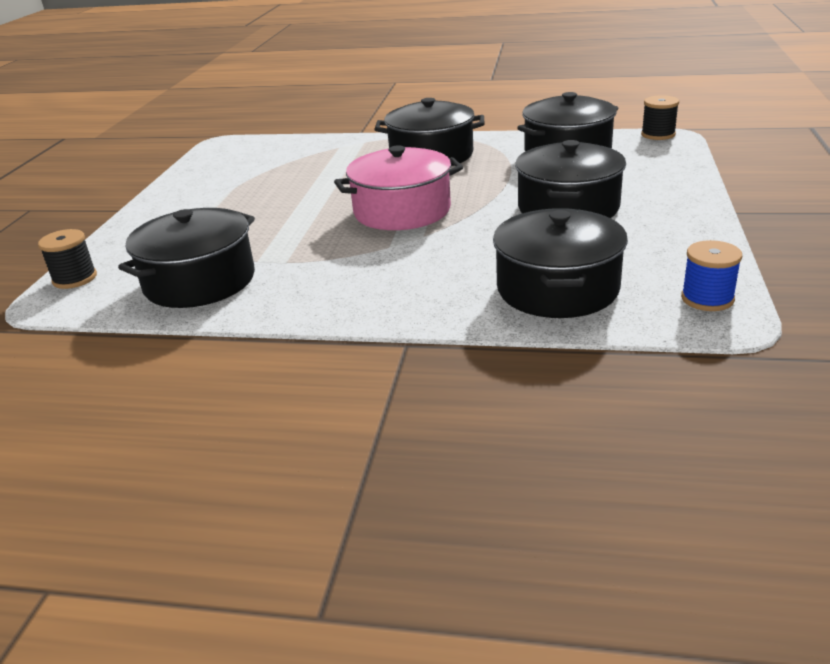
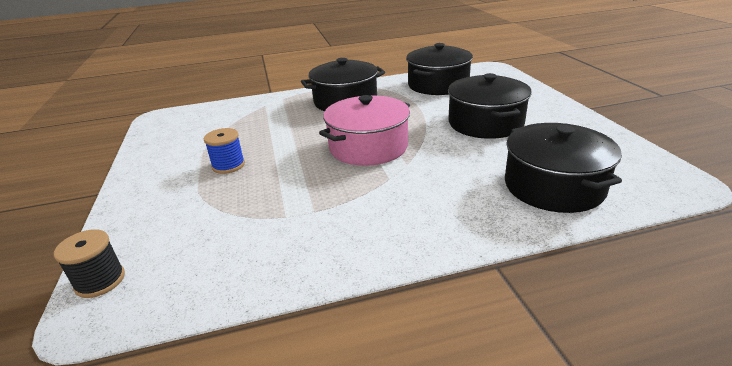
camera: 25 degrees left, 0 degrees up
(199, 281) = (246, 250): black pot -> none
(658, 134) = (481, 66): black spool -> none
(707, 298) = (655, 171): blue spool -> blue spool (228, 165)

